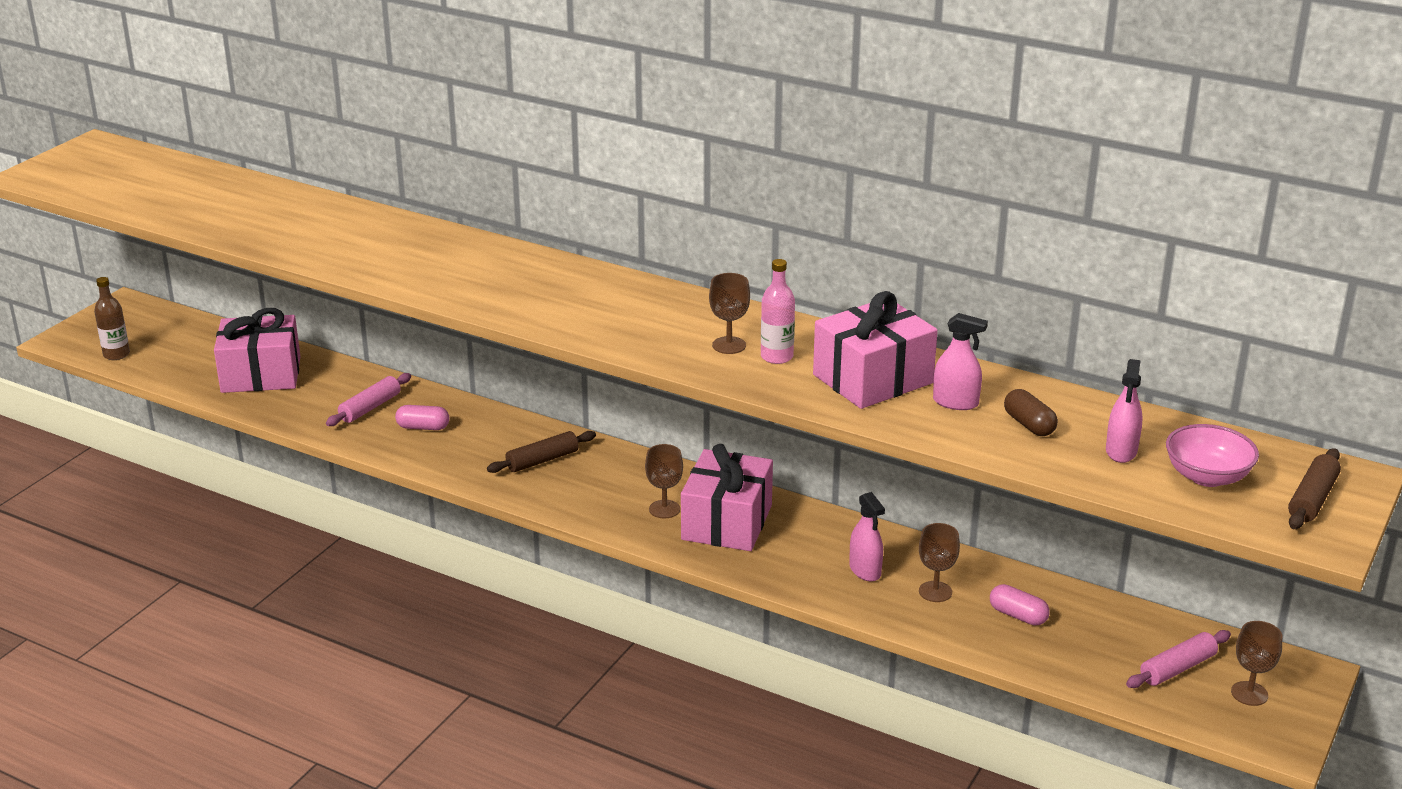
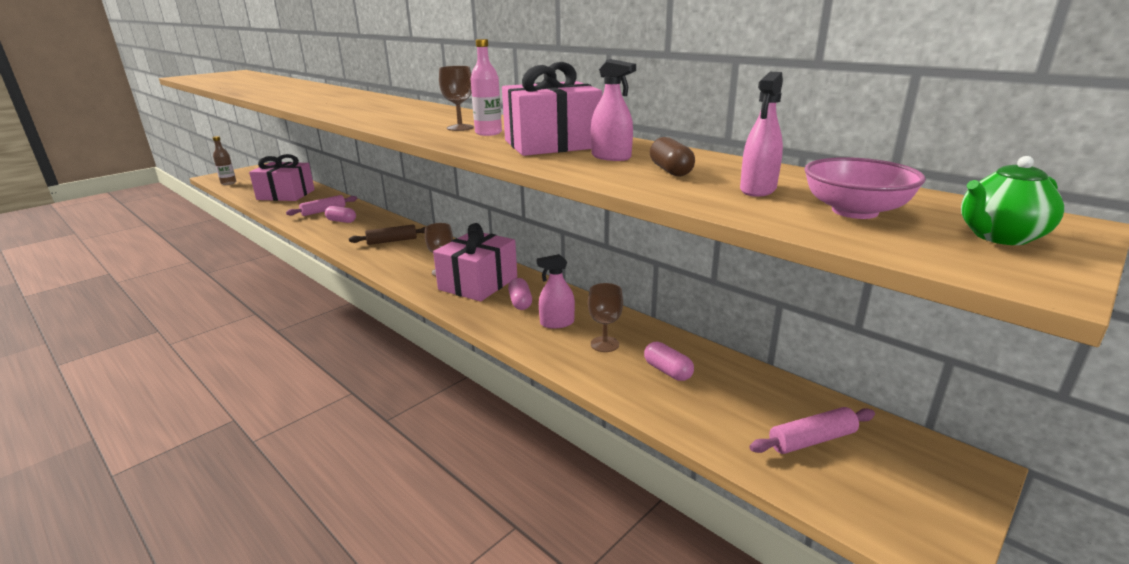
camera: 15 degrees right, 5 degrees down
(802, 546) = (520, 302): none -> pink capsule
(865, 570) = (557, 323): pink spray bottle -> pink spray bottle turned 90 degrees clockwise
(1249, 693) = (891, 479): brown goblet -> none
(1312, 499) = (999, 237): brown rolling pin -> green teapot

